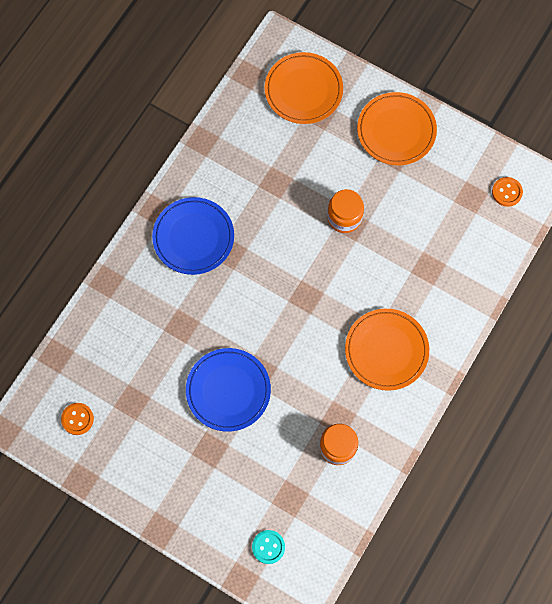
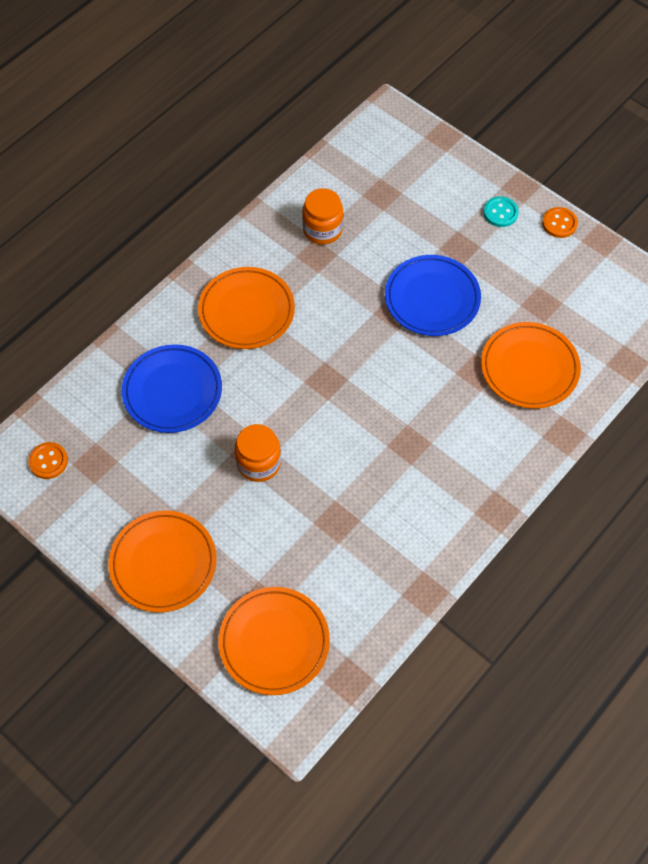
camera: 170 degrees left, 10 degrees down
(77, 419) = (603, 296): orange button -> orange button (559, 223)
(138, 336) = (529, 368): none -> orange plate
(193, 237) = (451, 469): blue plate -> blue plate (172, 391)
(268, 547) = (411, 158): turquoise button -> turquoise button (500, 213)

